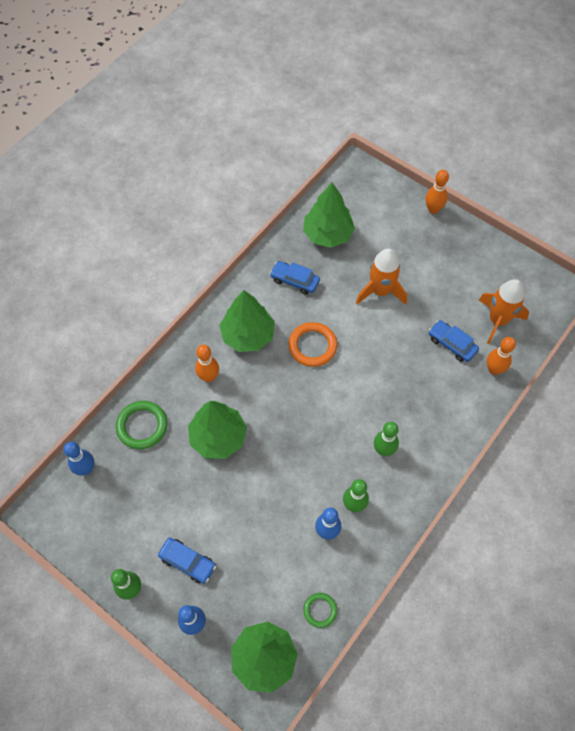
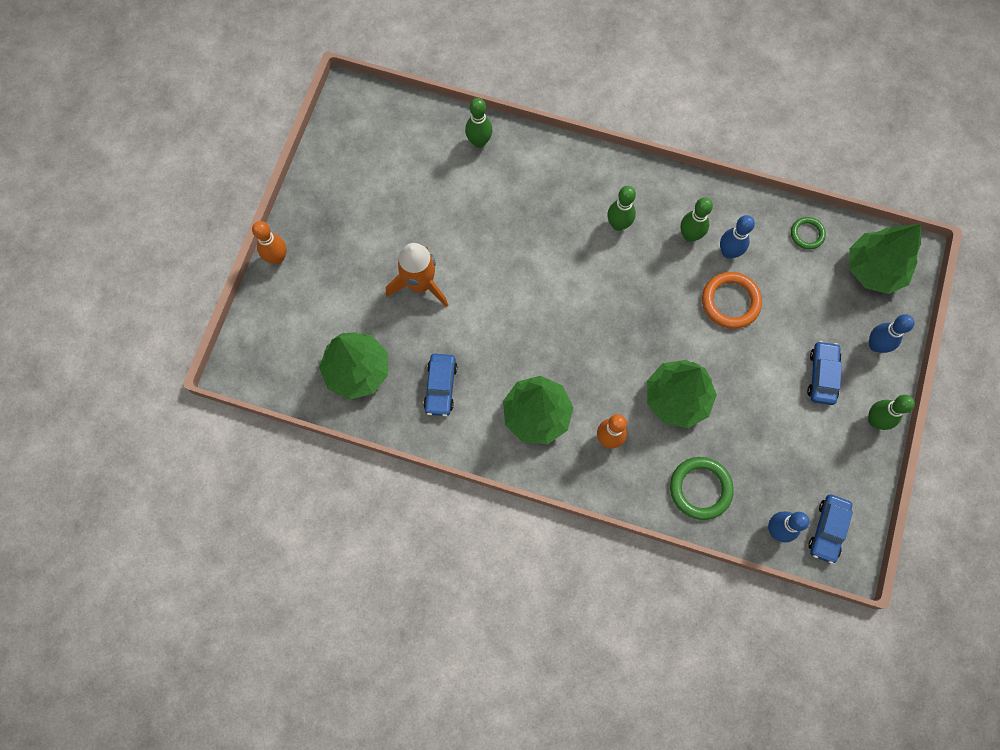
camera: 110 degrees left, 10 degrees up
(312, 346) = (523, 336): orange ring -> orange ring (730, 302)
(452, 344) = (463, 190): blue car -> blue car (827, 529)
(494, 369) = (479, 142): orange bowling pin -> green bowling pin
(497, 320) = (414, 151): orange rocket -> none

